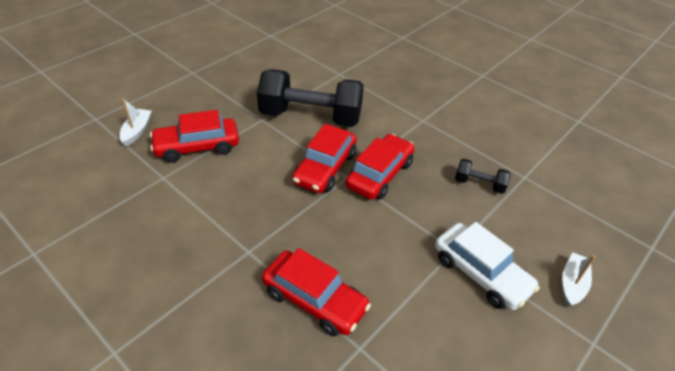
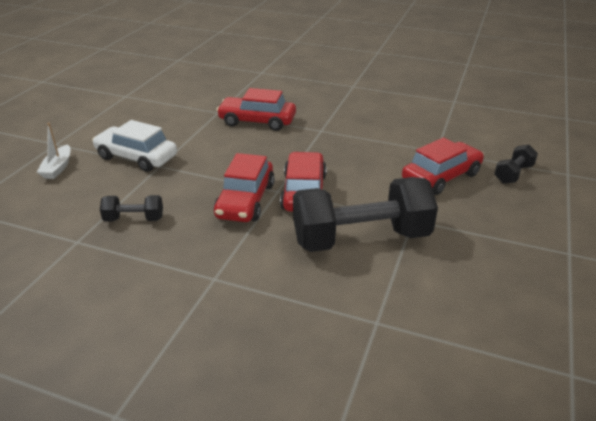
camera: 160 degrees right, 10 degrees down
(137, 131) = (513, 174): white boat -> black dumbbell

